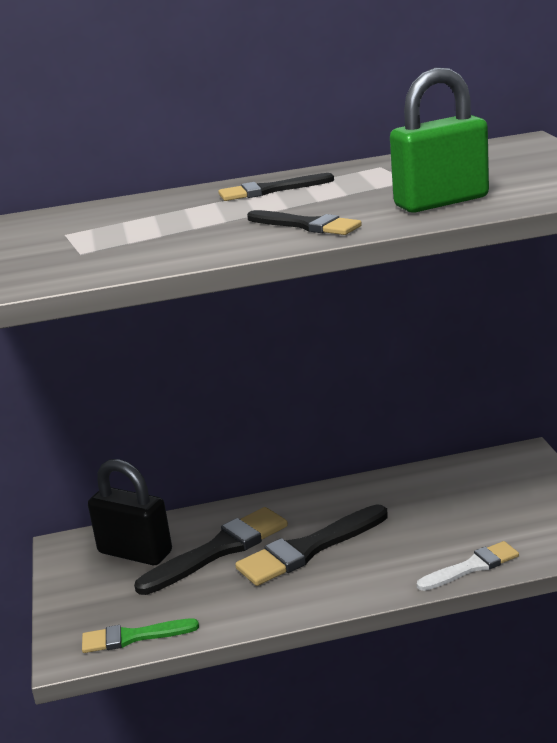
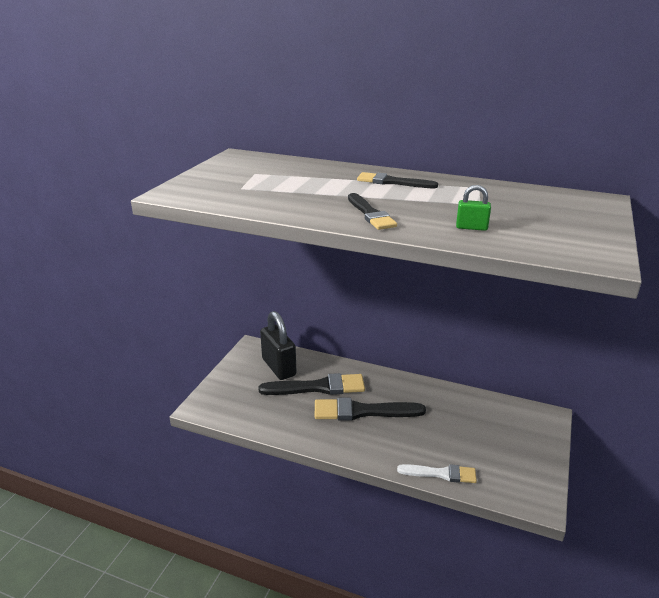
camera: 30 degrees right, 5 degrees up
(133, 637) = (234, 415): green brush -> none
(441, 202) = (471, 227): green padlock -> green padlock, size x0.45

